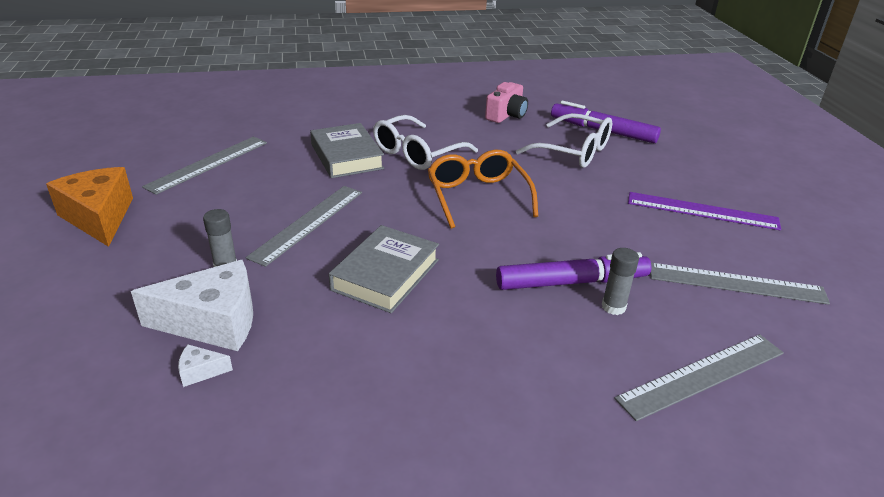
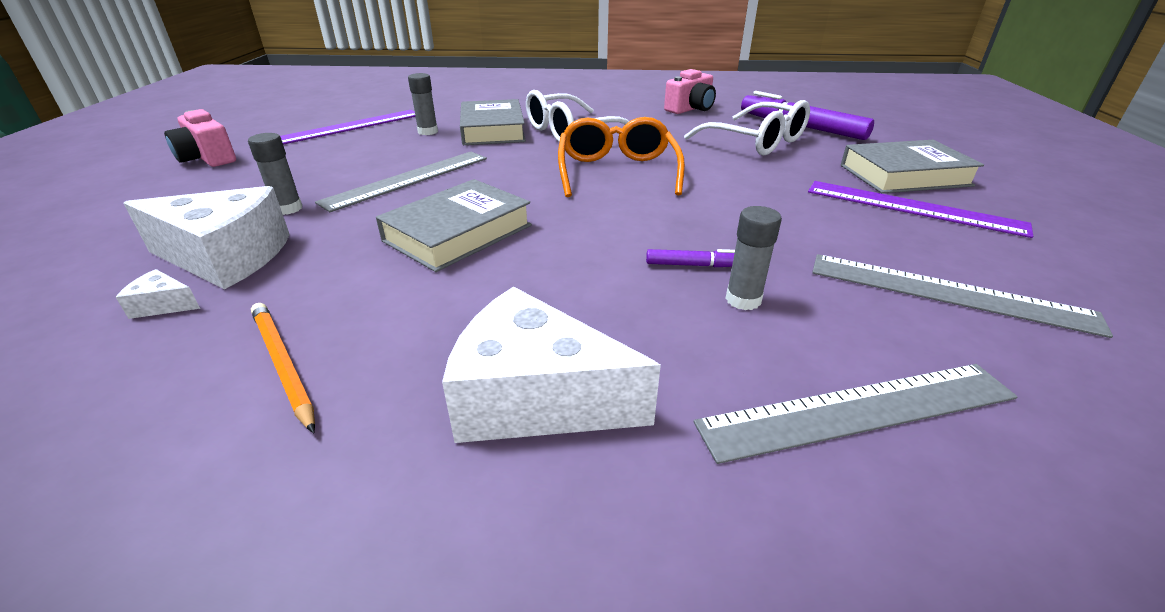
camera: 15 degrees right, 0 degrees up
(99, 217) = (208, 158): orange cheese -> pink camera
(208, 164) = (349, 127): grey ruler -> purple ruler
(288, 164) = (428, 132): none -> grey glue stick
(333, 404) = (283, 365): none -> orange pencil
(514, 399) = (535, 398): none -> white cheese
(572, 282) = (694, 265): purple marker -> purple marker, size x0.45
(690, 179) = (904, 175): none -> grey book

